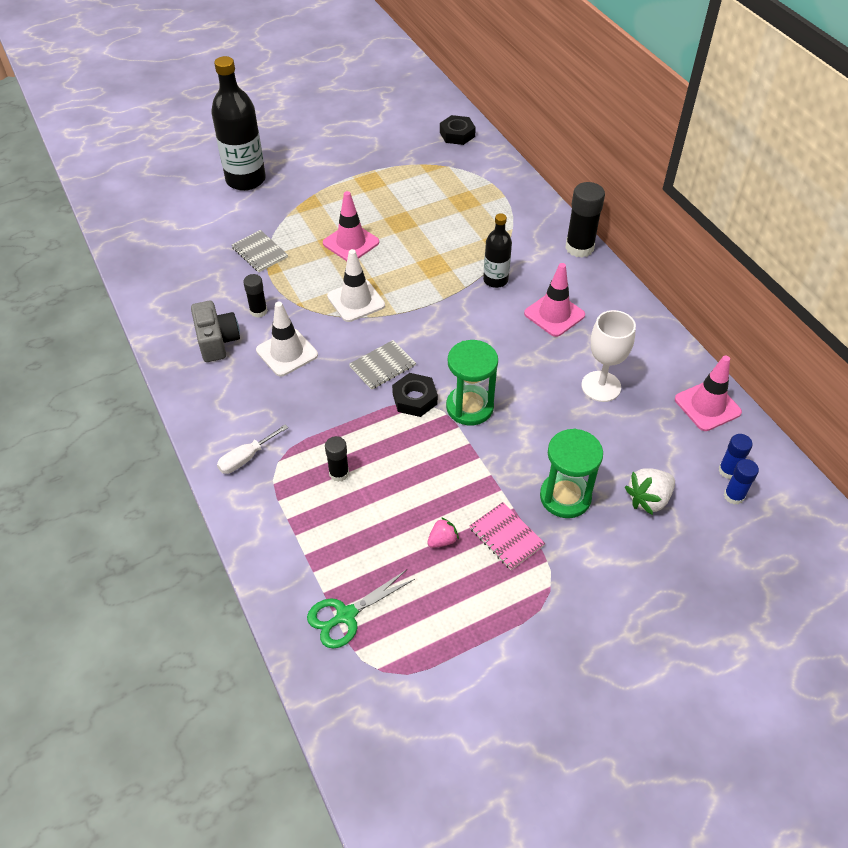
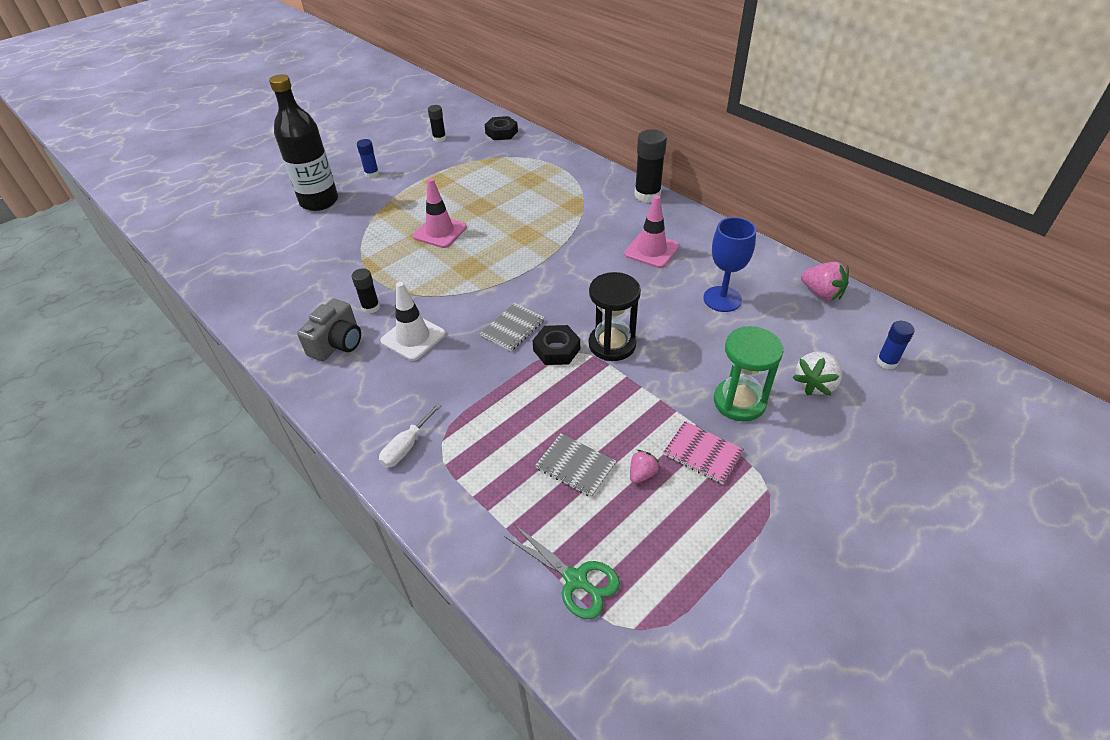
camera: 15 degrees left, 5 degrees down
(217, 341) = (337, 343): grey camera -> grey camera turned 60 degrees clockwise
(259, 252) = (354, 257): grey notebook -> grey notebook (575, 466)
(339, 473) = (510, 436): black glue stick -> black glue stick (439, 138)
(346, 615) = (576, 580): green scissors -> green scissors turned 90 degrees counterclockwise
(356, 301) = (464, 278): white traffic cone -> none
(469, 407) = (612, 344): green hourglass -> black hourglass
(495, 280) = (586, 234): black bottle -> none
(601, 386) = (722, 299): white goblet -> blue goblet
(707, 406) = (821, 293): pink traffic cone -> pink strawberry
(728, 471) = (869, 342): blue glue stick -> blue glue stick (372, 174)

